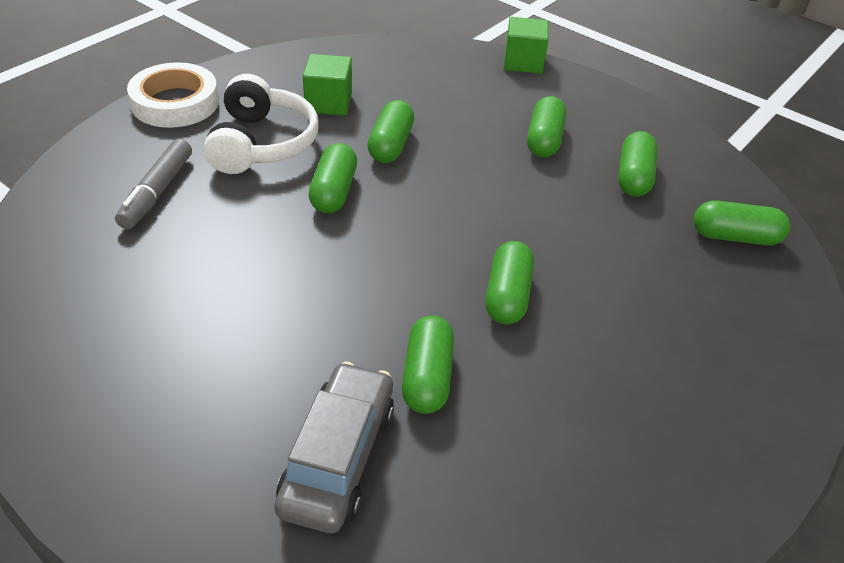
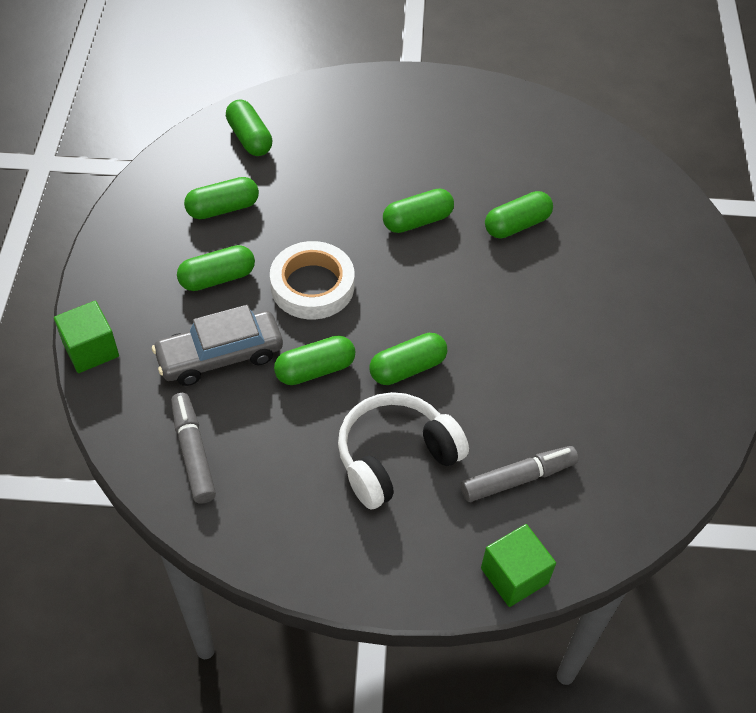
camera: 125 degrees left, 10 degrees up
(175, 103) = (402, 573): white tape -> white tape (312, 286)
(328, 103) = (292, 453): green cube -> green cube (514, 575)
(338, 457) = (602, 232): grey car -> grey car (220, 356)
(382, 67) = (193, 452): none -> grey marker

